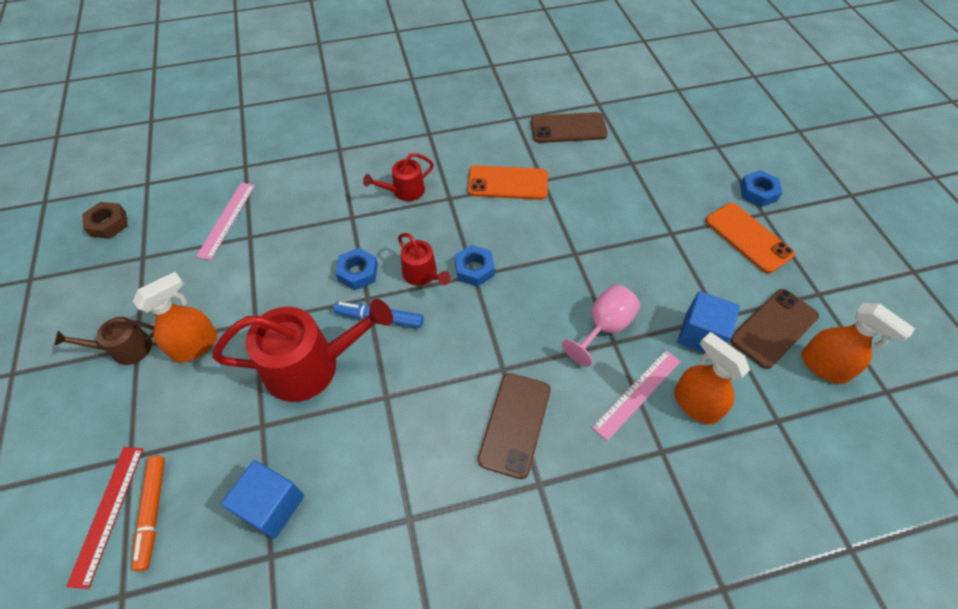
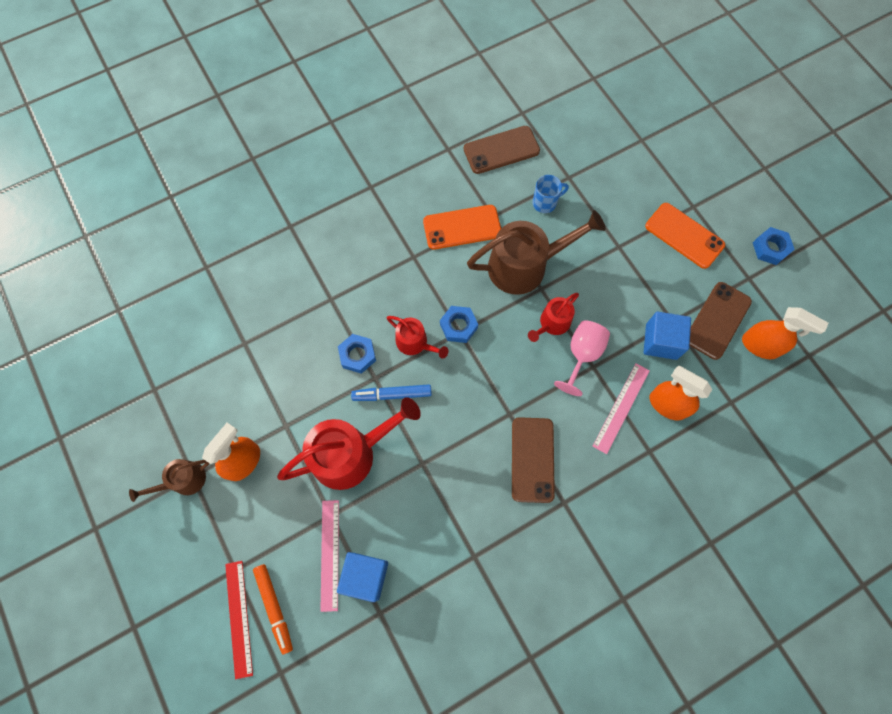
camera: 15 degrees left, 15 degrees up
(108, 224) = (103, 363): brown nut -> none
(227, 219) = (215, 330): pink ruler -> pink ruler (329, 554)
(404, 191) = (370, 259): red watering can -> red watering can (552, 323)
(563, 229) = (524, 266): none -> brown watering can
(601, 179) = (545, 203): none -> blue mug
(758, 192) = (685, 184): blue nut -> blue nut (770, 248)

